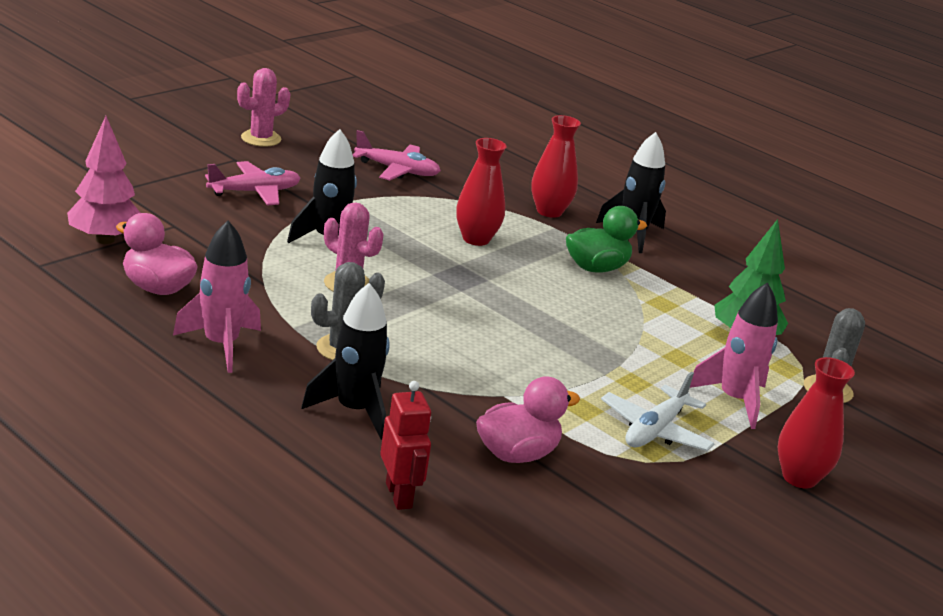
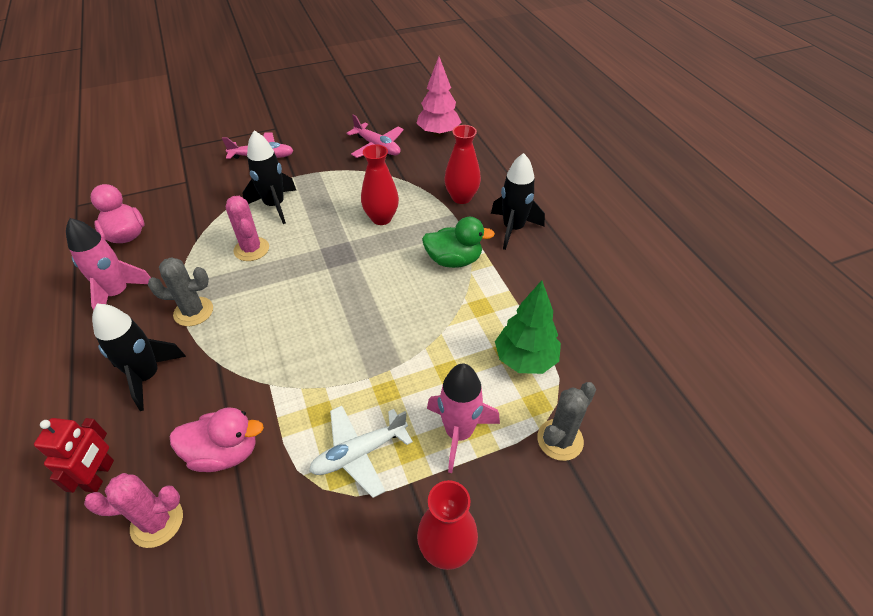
camera: 30 degrees right, 20 degrees up
(105, 240) = (133, 188): pink tree -> pink tree (438, 133)
(261, 139) = (307, 111): pink cactus -> pink cactus (157, 522)

